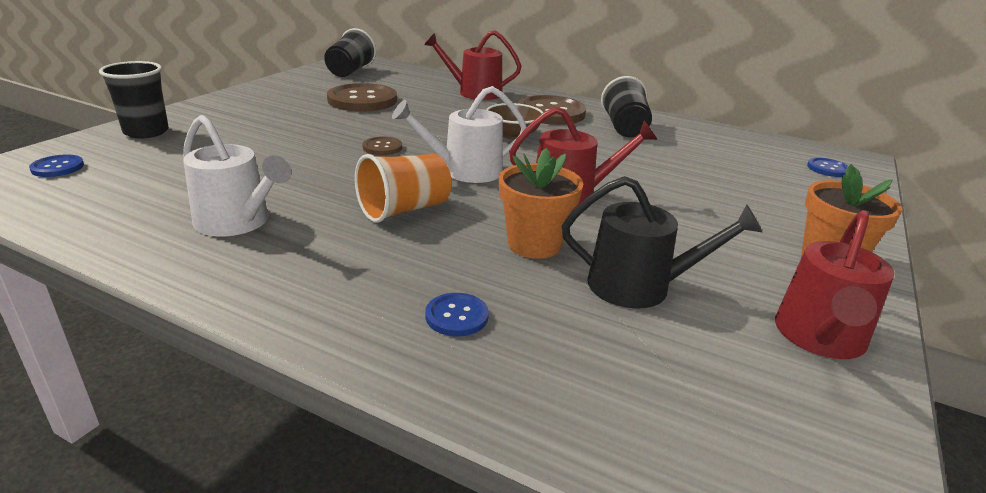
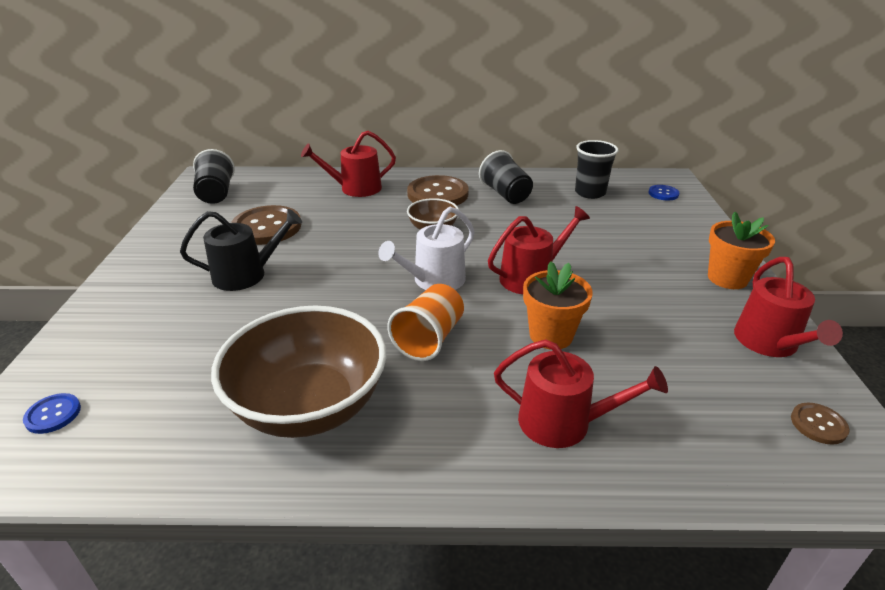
camera: 25 degrees left, 5 degrees up
(146, 132) = (95, 336): black cup -> black cup (590, 193)
(237, 222) = (309, 406): white watering can -> brown bowl
(382, 147) = (343, 278): brown button -> brown button (818, 424)
(456, 316) = (563, 422): blue button -> red watering can
(639, 286) = (646, 345): black watering can -> black watering can (246, 275)

